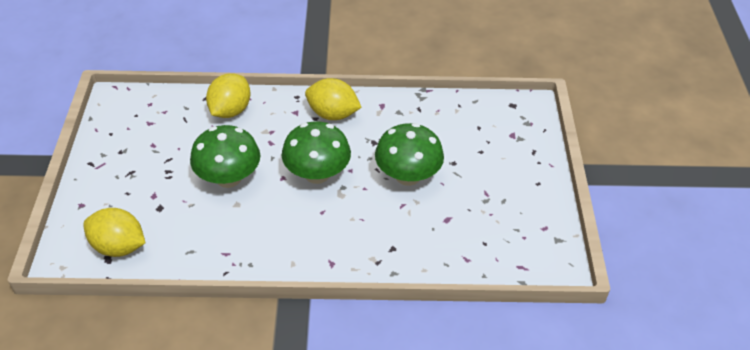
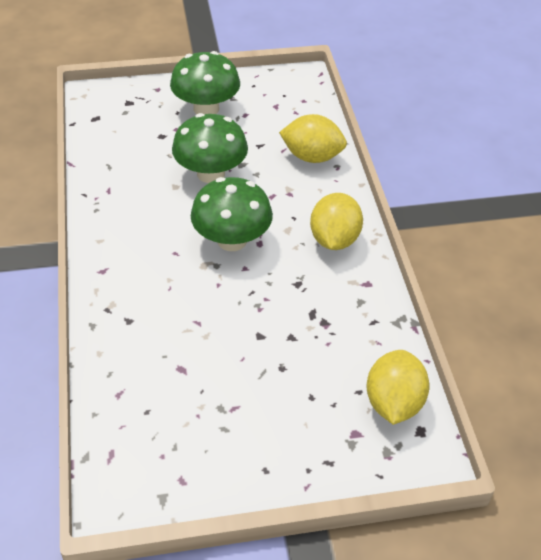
camera: 80 degrees right, 0 degrees up
(119, 247) = (109, 121): yellow lemon -> yellow lemon (393, 403)
(407, 176) = (247, 322): green mushroom -> green mushroom (206, 108)

